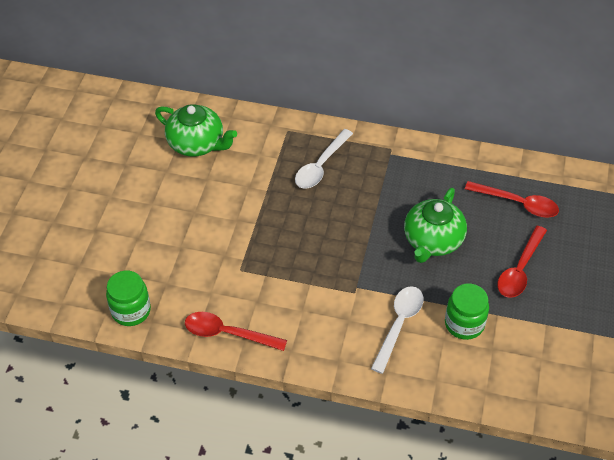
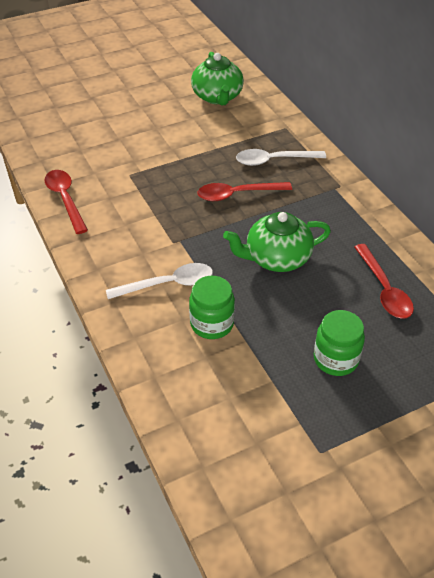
camera: 50 degrees right, 5 degrees down
(131, 311) = (40, 147): green jar -> green jar (335, 359)
(519, 270) = (312, 329): red spoon -> red spoon (237, 194)

